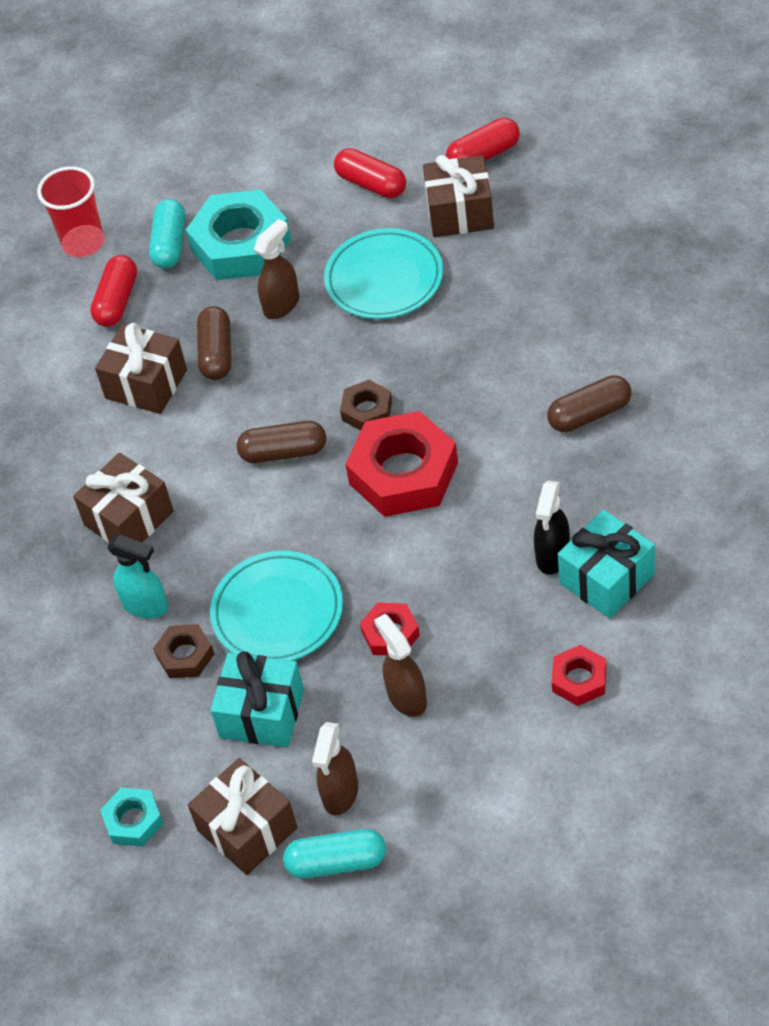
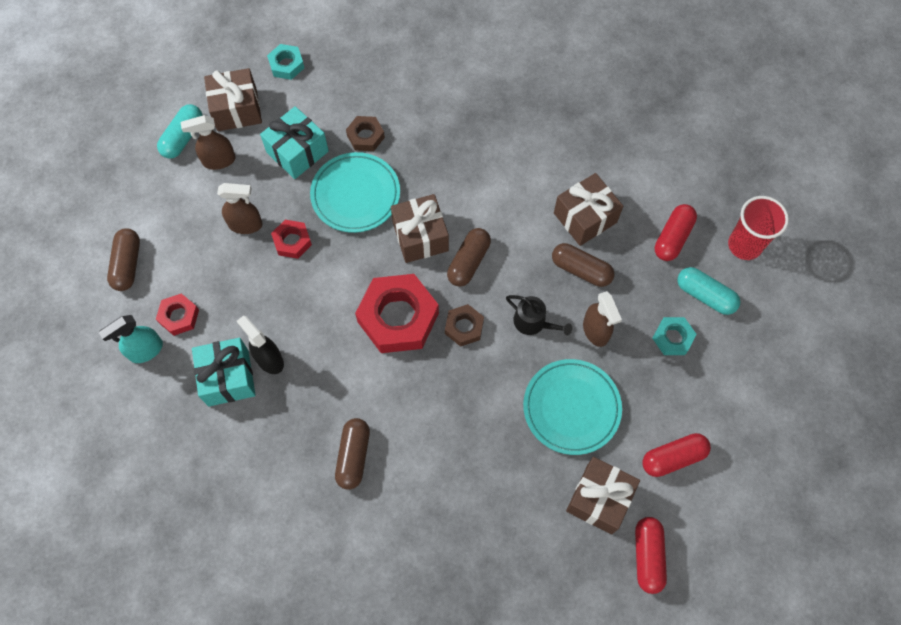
camera: 115 degrees right, 15 degrees up
(117, 301) = (673, 238): red capsule -> red capsule turned 75 degrees clockwise
(129, 518) = (484, 157): brown gift -> brown gift (420, 236)
(145, 605) = (415, 135): turquoise spray bottle -> turquoise spray bottle (146, 350)
(240, 244) = (672, 338): turquoise nut -> turquoise nut, size x0.50
(313, 358) = (533, 322): none -> black watering can
(340, 793) = (218, 160): brown spray bottle -> brown spray bottle turned 60 degrees counterclockwise
(562, 785) = (128, 264): none -> brown capsule

